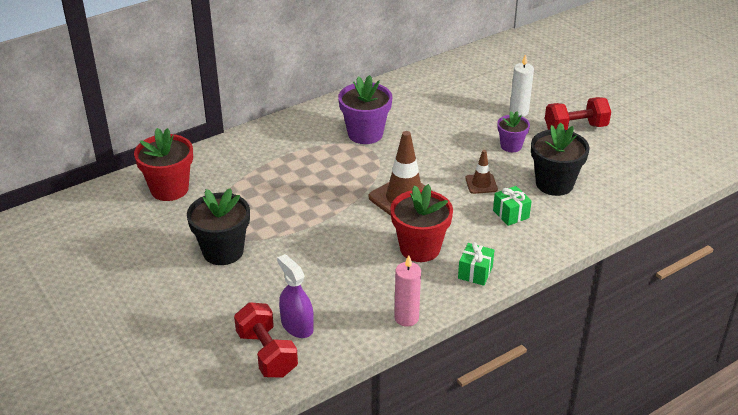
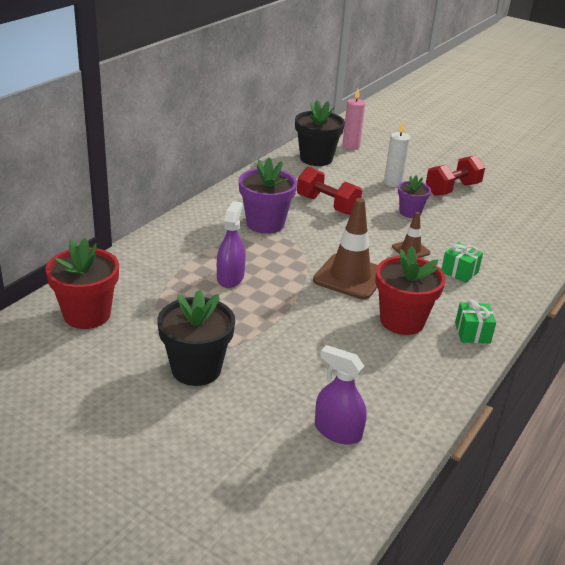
camera: 25 degrees left, 5 degrees down
(267, 353) = (327, 472): red dumbbell -> red dumbbell (327, 205)
(300, 179) = (230, 277): none -> purple spray bottle
(406, 318) = (444, 393): pink candle -> pink candle (351, 146)
(554, 184) = (474, 238): black flower pot -> black flower pot (316, 158)

